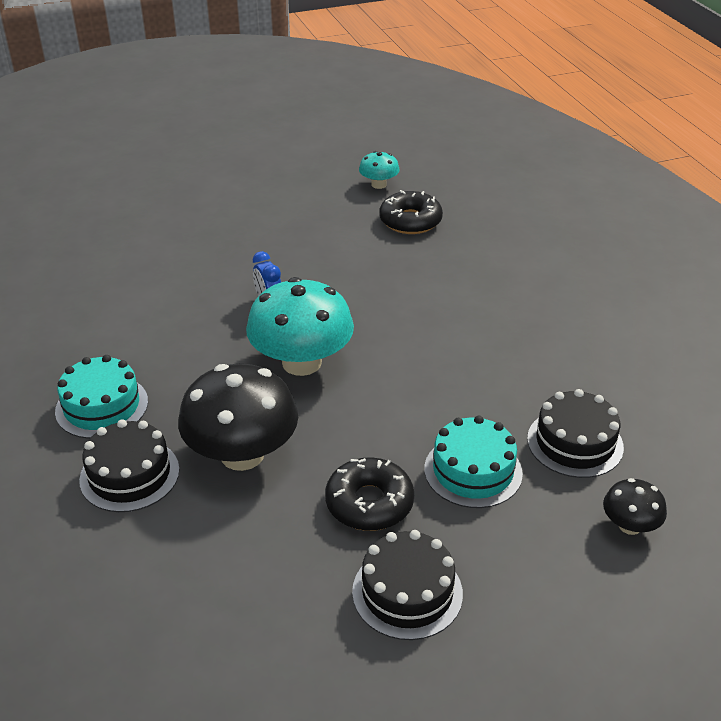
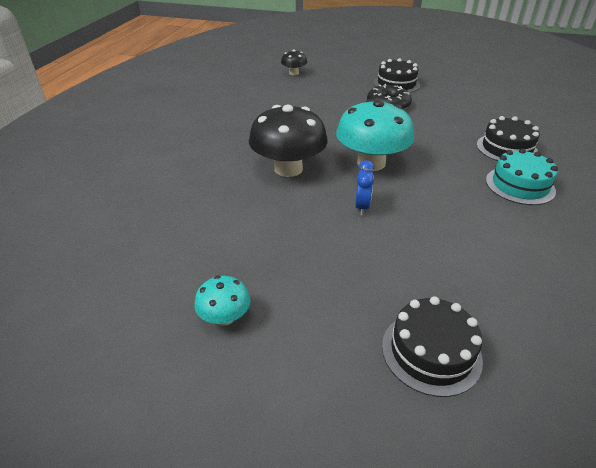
camera: 145 degrees left, 0 degrees up
(242, 454) = (438, 137): black mushroom -> black mushroom (288, 169)
(378, 184) = (136, 286): turquoise mushroom -> turquoise mushroom (225, 317)
(410, 221) = (173, 229): black donut -> none
(473, 471) = (331, 99): turquoise cake -> none
(575, 443) = (276, 93): black cake -> black cake (431, 352)

